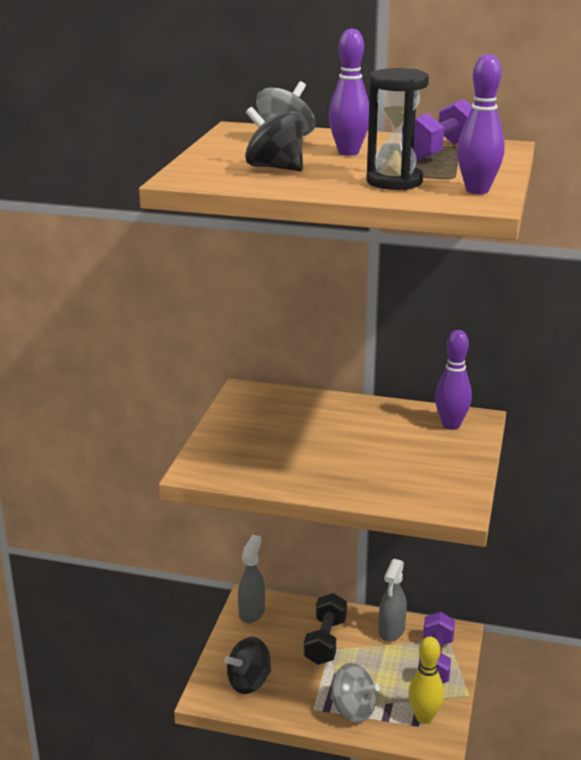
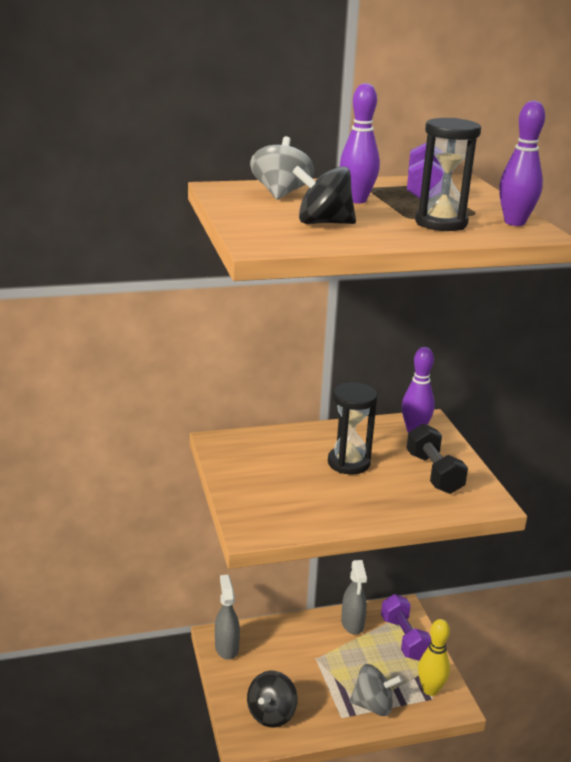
camera: 30 degrees left, 0 degrees up
(325, 641) = (307, 652): black dumbbell -> black dumbbell (434, 473)
(349, 437) = (348, 463): none -> black hourglass

